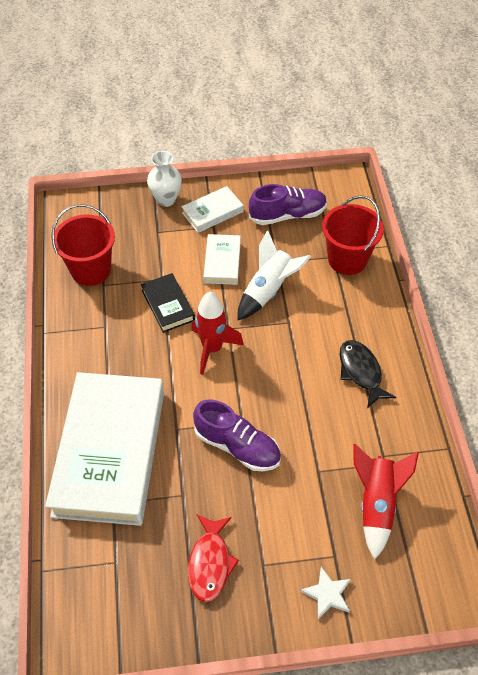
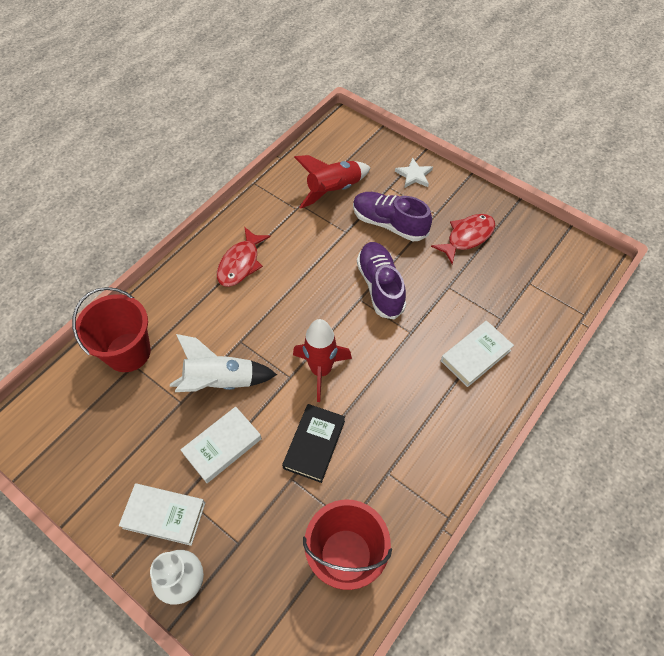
camera: 135 degrees left, 5 degrees up
(110, 452) = (475, 355): white book -> white book, size x0.44
(287, 215) = (109, 443): purple shoe -> purple shoe (389, 223)
(361, 372) = (240, 263): black fish -> red fish

